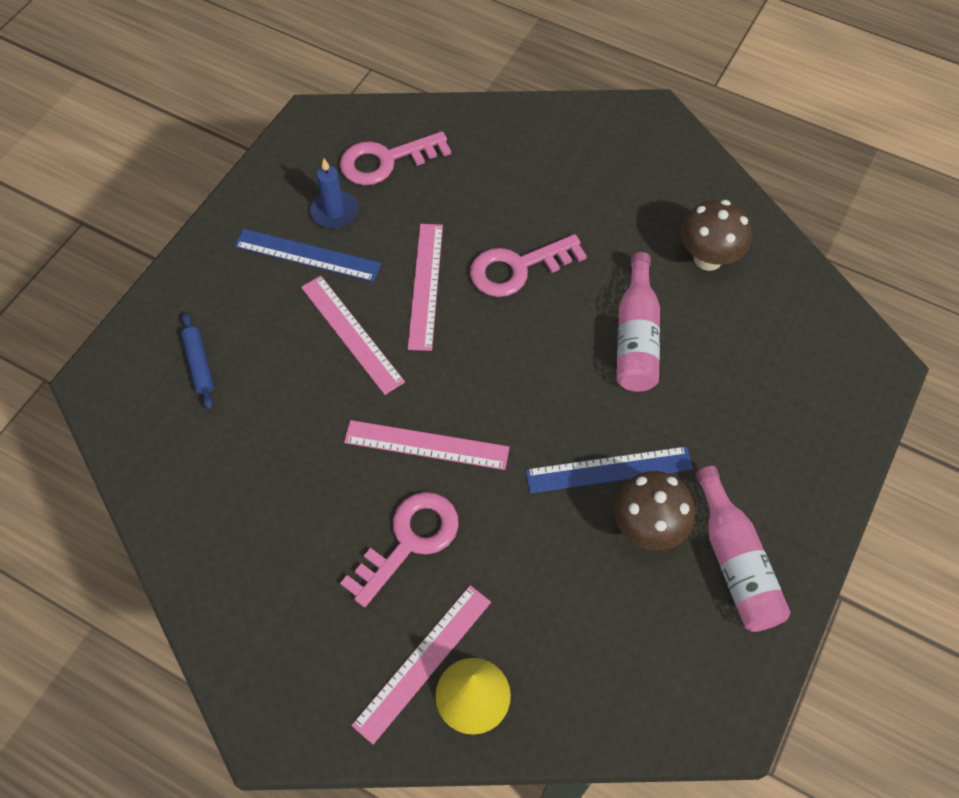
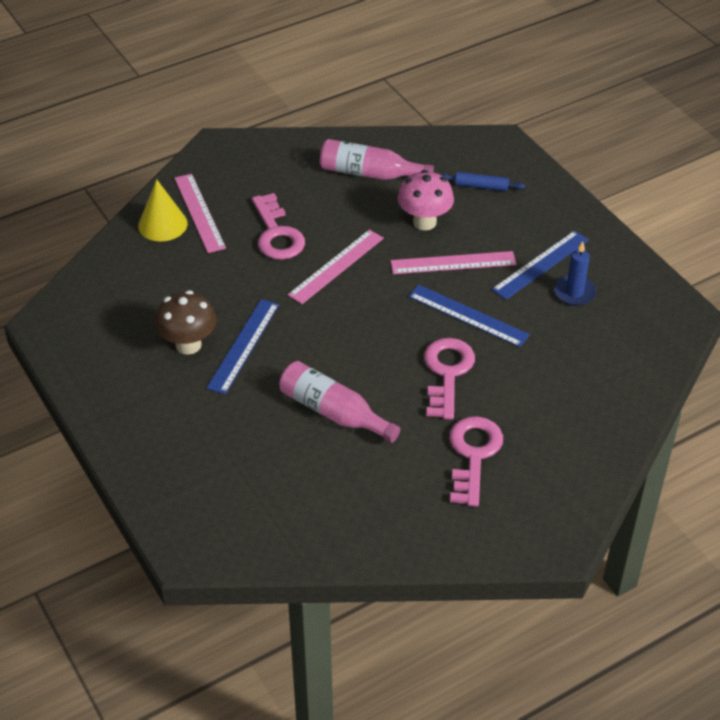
camera: 120 degrees right, 15 degrees down
(297, 392) = (424, 222): none -> pink mushroom
(386, 160) = (611, 340): pink key -> pink key (473, 455)
(425, 285) = (468, 315): pink ruler -> blue ruler
(708, 258) = (371, 496): brown mushroom -> none
(735, 562) = (127, 376): pink bottle -> pink bottle (369, 173)

